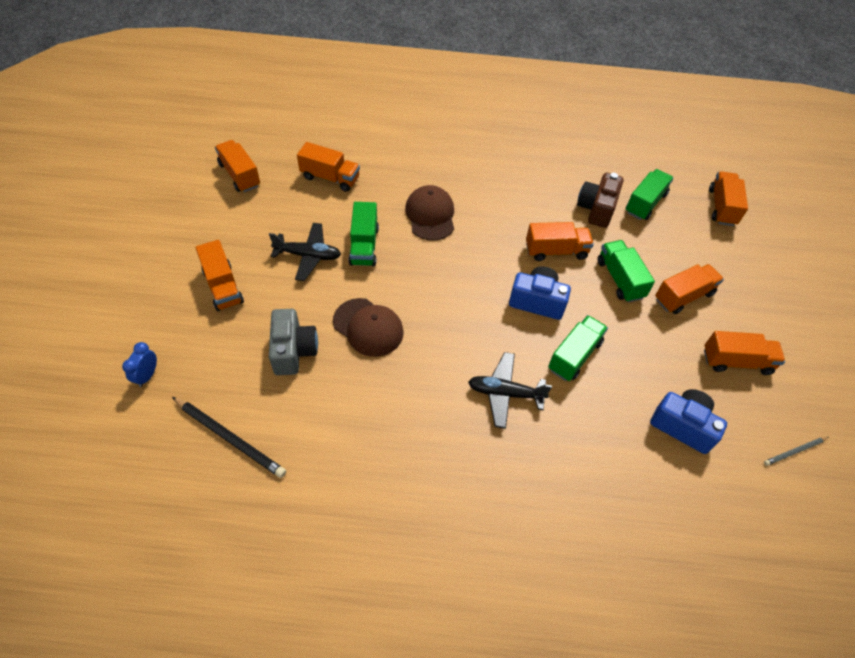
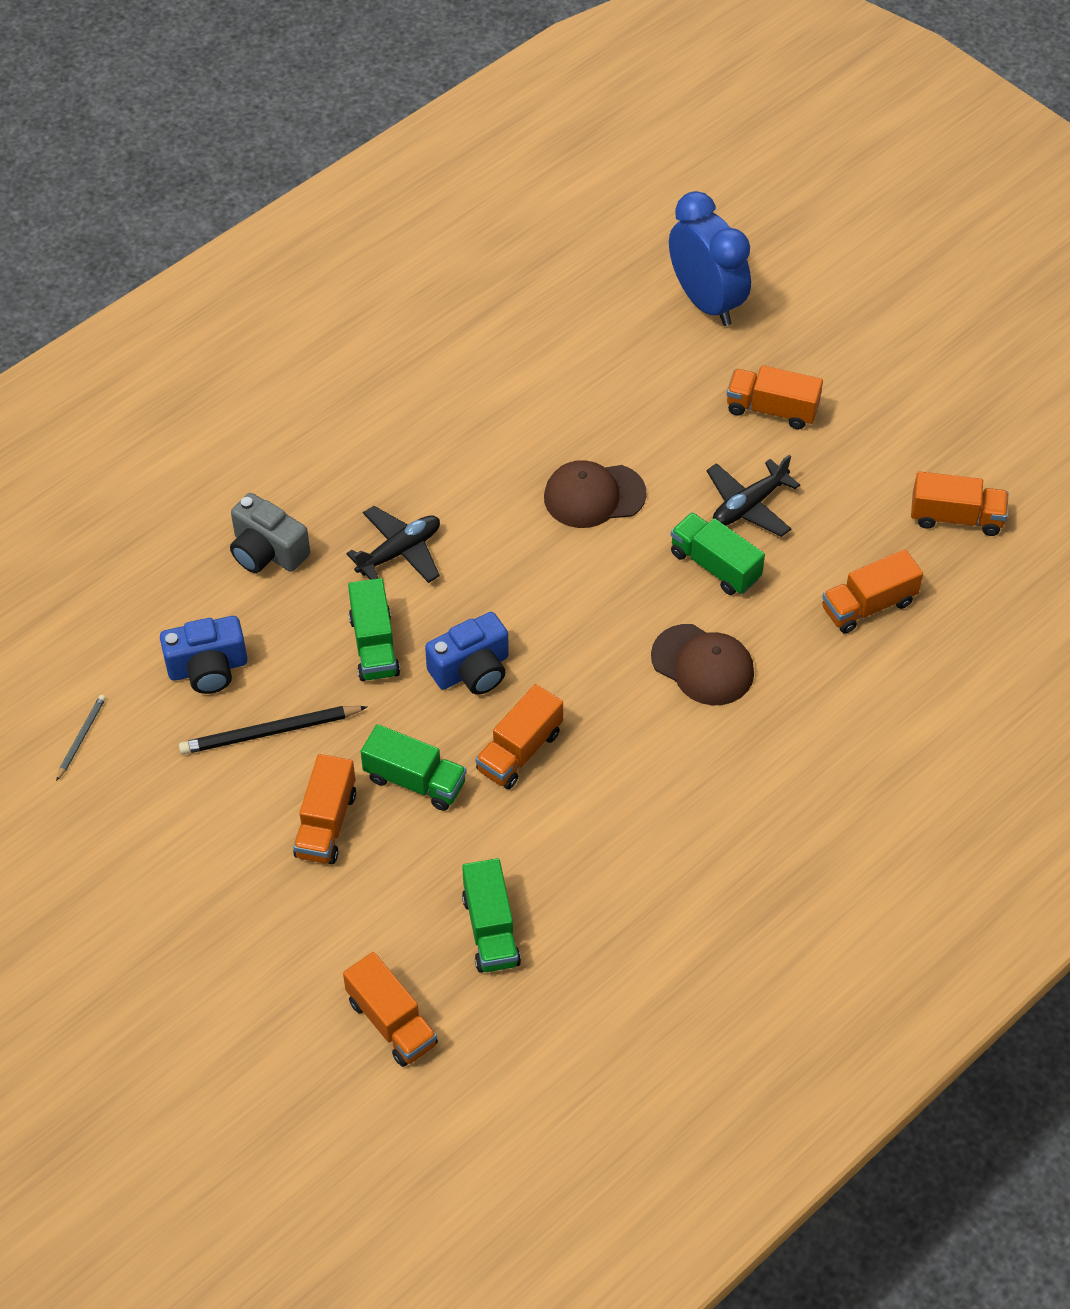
camera: 135 degrees right, 0 degrees up
(147, 375) = (706, 301): blue clock -> blue clock, size x2.40
(230, 438) = (574, 325): black pencil -> black pencil (270, 732)
(293, 351) = (626, 420): grey camera -> grey camera (267, 551)
(596, 209) = (538, 860): brown camera -> none
(736, 361) = (206, 790): orange truck -> none

